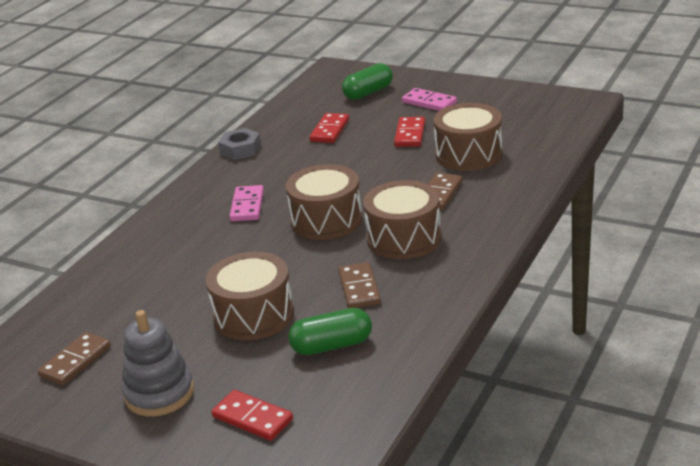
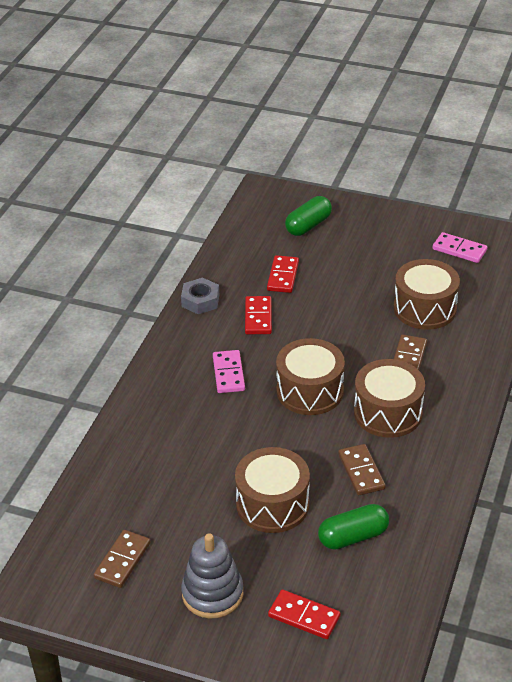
camera: 10 degrees left, 10 degrees up
(410, 134) = (363, 282): red domino -> red domino (258, 317)
(429, 102) = (372, 240): pink domino -> pink domino (459, 250)

